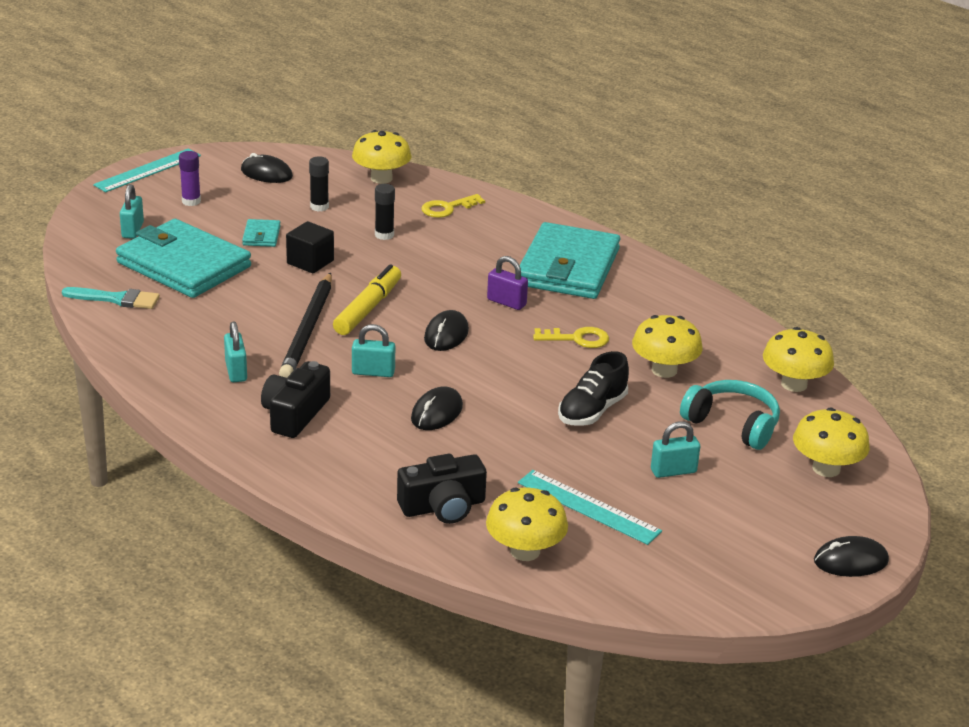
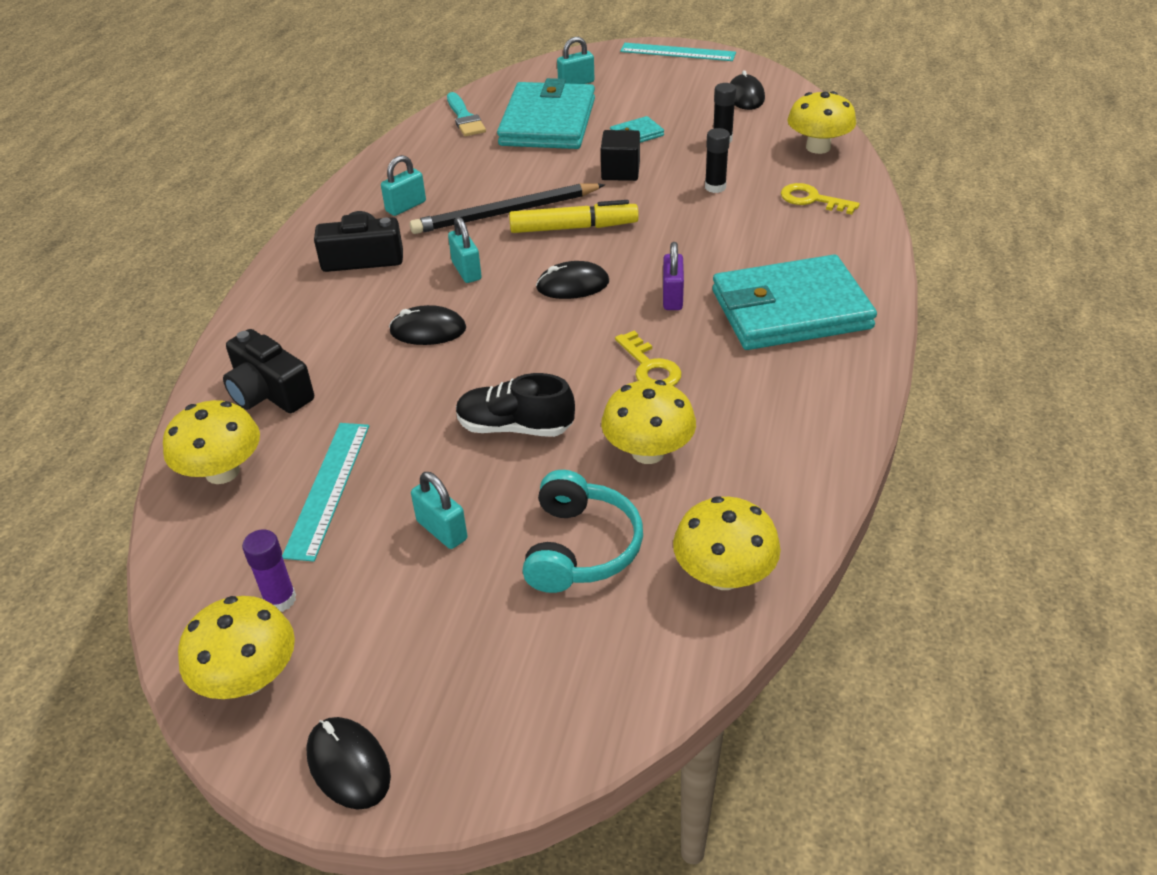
camera: 65 degrees right, 10 degrees up
(191, 201) = (652, 86): purple glue stick -> purple glue stick (280, 599)
(826, 468) = (548, 671): yellow mushroom -> yellow mushroom (249, 678)

